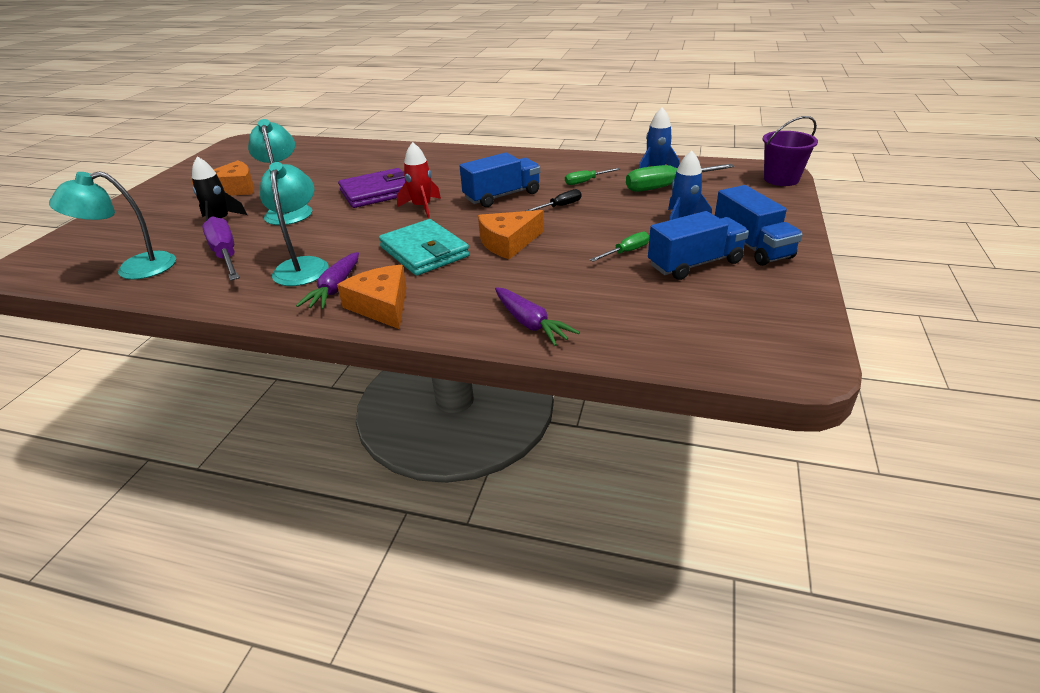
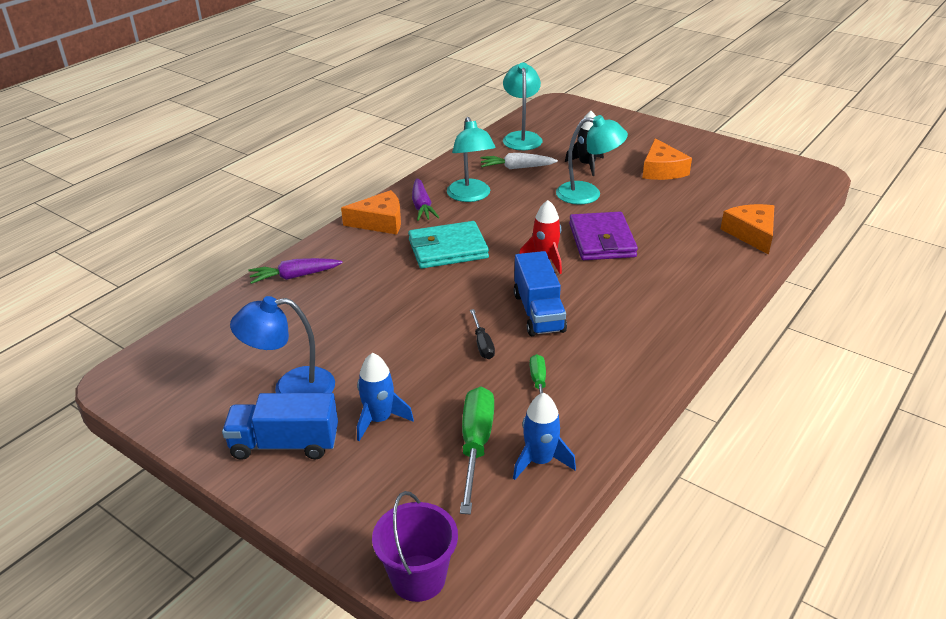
camera: 110 degrees right, 0 degrees up
(226, 255) = (516, 168): purple screwdriver -> white carrot
(303, 266) = (471, 196): turquoise lamp -> turquoise lamp turned 60 degrees clockwise
(335, 289) = (422, 206): purple carrot -> purple carrot turned 135 degrees counterclockwise
(508, 242) = (428, 293): orange cheese -> orange cheese (751, 234)
(626, 252) = (350, 355): green screwdriver -> none
(695, 264) = (291, 389): blue truck -> blue lamp

